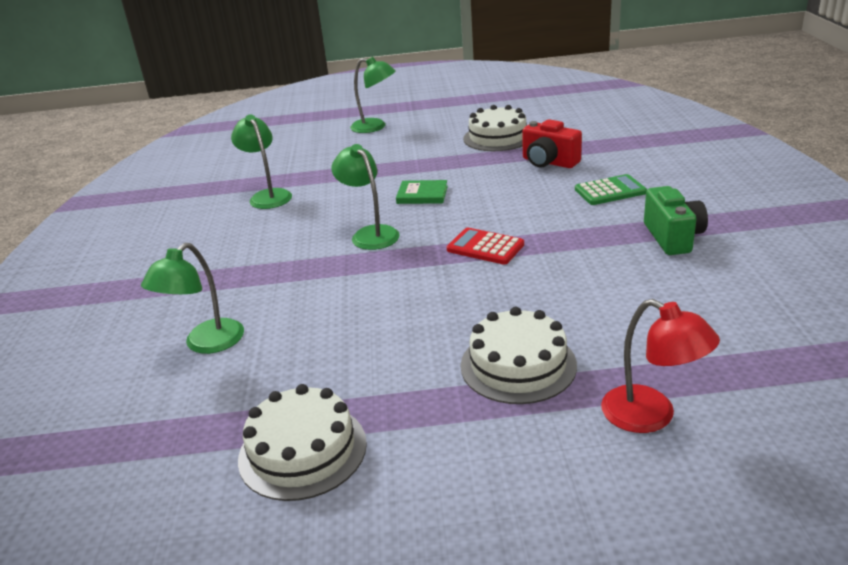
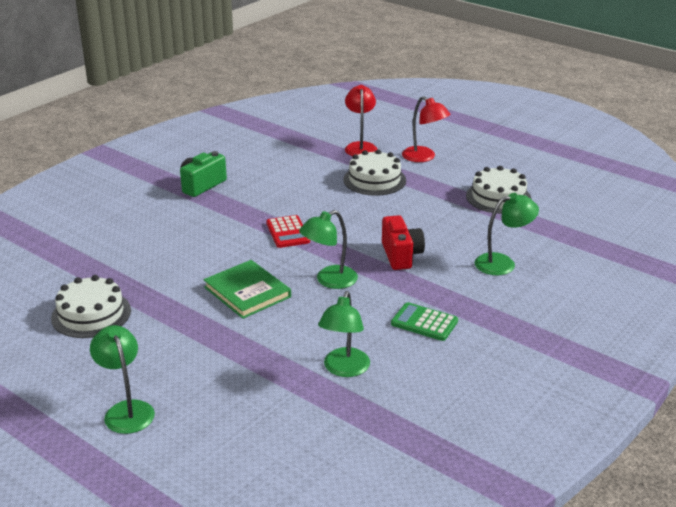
camera: 140 degrees left, 0 degrees up
(370, 234) = (329, 280): green lamp -> green lamp turned 45 degrees clockwise
(422, 194) = (247, 292): green book -> green book, size x1.56
(524, 464) = (424, 157): none -> red lamp
(549, 162) = (127, 265): red camera -> red camera (401, 255)
(610, 191) = (156, 223): green calculator -> green calculator (424, 322)

